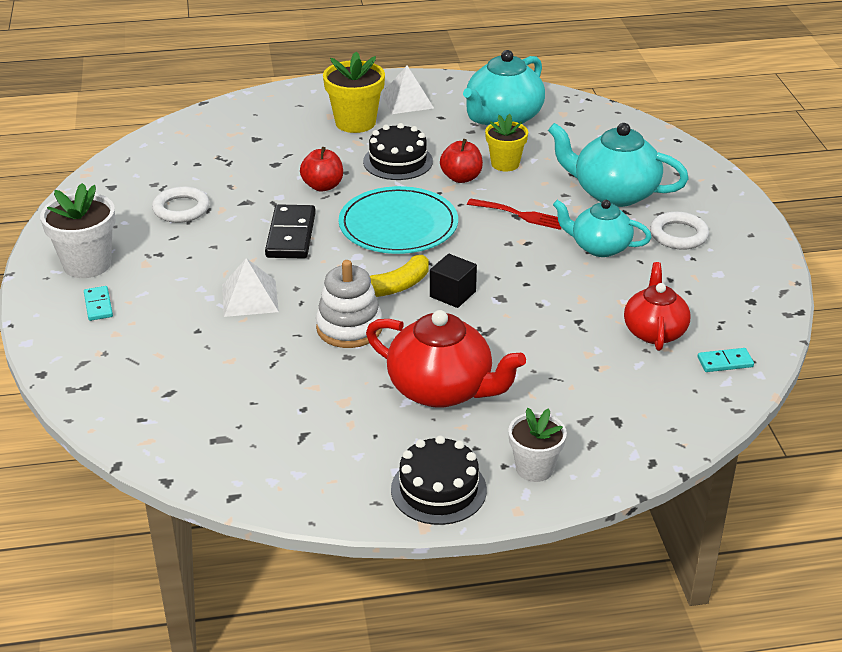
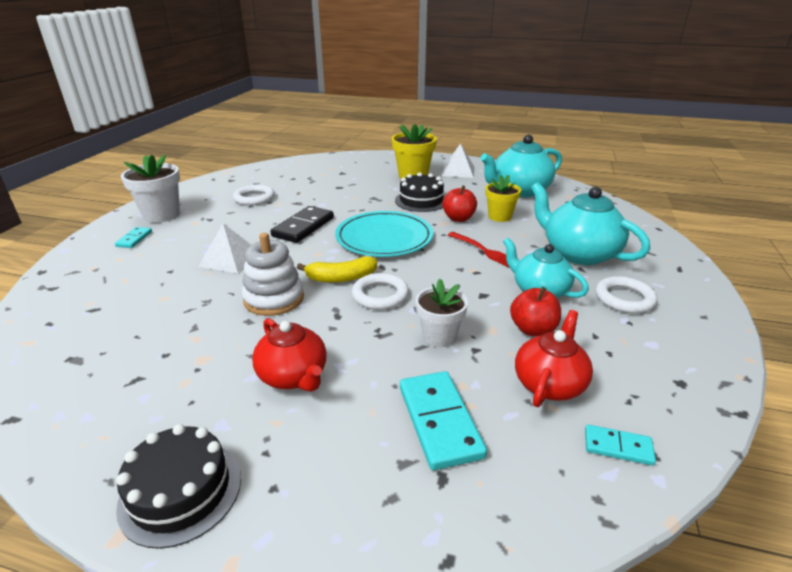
camera: 25 degrees right, 5 degrees down
(323, 186) = (356, 204): red apple -> red apple (532, 329)
(442, 389) = (294, 376): red teapot -> red teapot, size x0.66
(452, 294) = (380, 295): black cube -> white ring
(534, 468) = (301, 507): white flower pot -> white flower pot (439, 336)
(589, 385) = (439, 421): none -> turquoise domino

